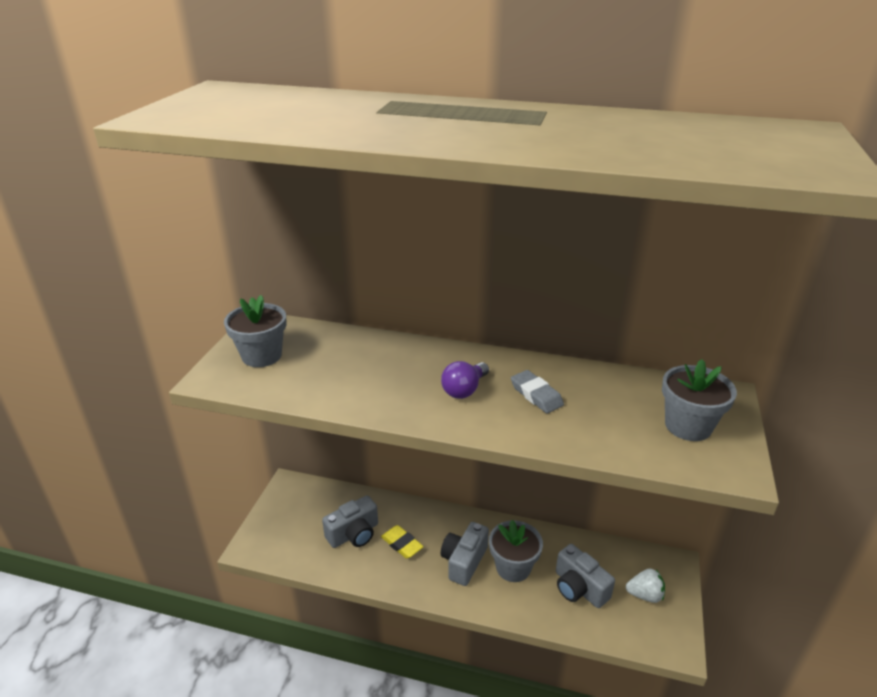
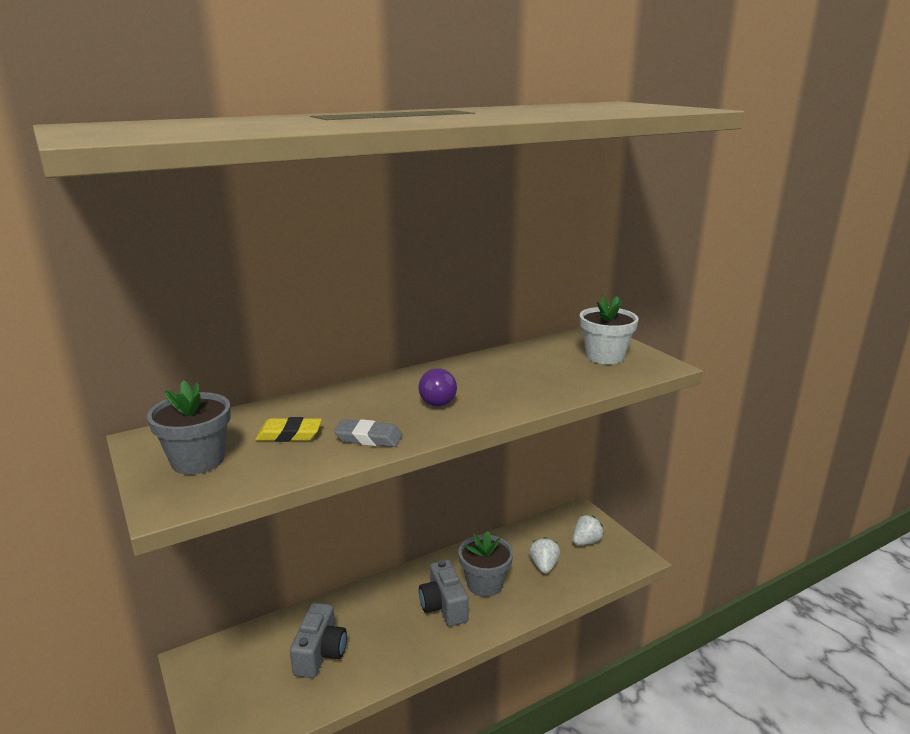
camera: 45 degrees left, 10 degrees down
(402, 544) = (376, 630): yellow eraser -> yellow eraser (289, 434)
(536, 395) = (491, 381): grey eraser -> grey eraser (368, 438)
(579, 588) = (544, 566): grey camera -> white strawberry
(688, 426) = (604, 356): grey flower pot -> white flower pot

